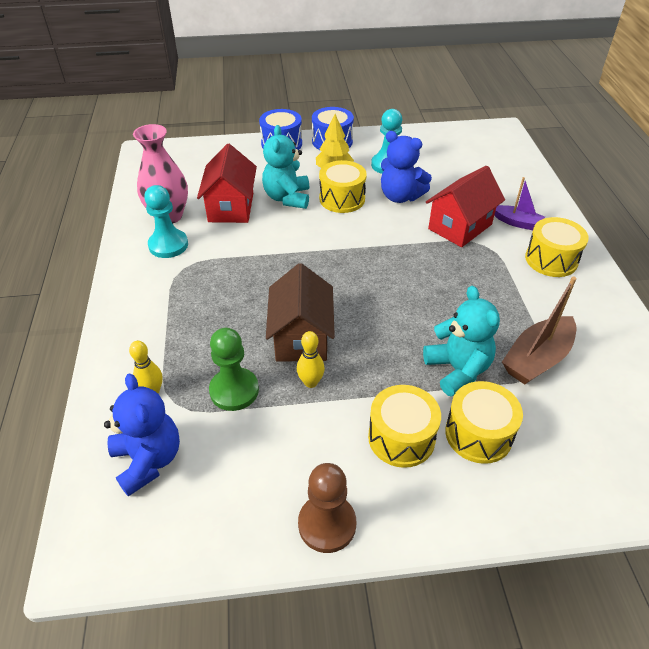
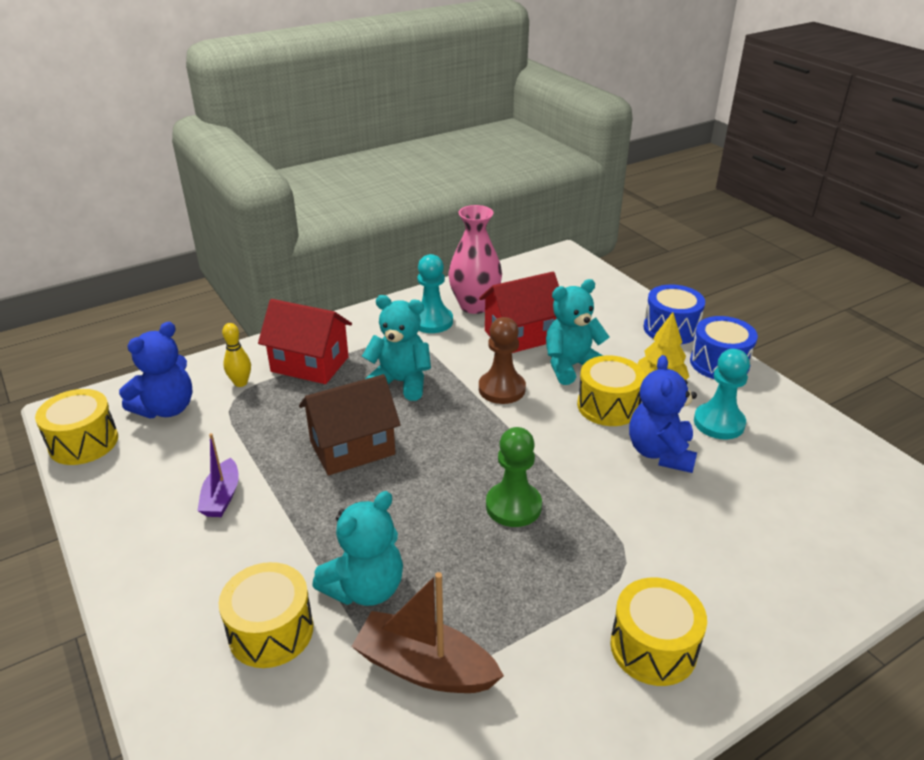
camera: 65 degrees right, 10 degrees down
(234, 390) = (261, 428): green pawn -> green pawn (513, 506)
(237, 287) = (400, 382): none -> turquoise teddy bear
(310, 382) = (293, 474): yellow bowling pin -> none
(327, 524) = (122, 538): brown pawn -> brown pawn (501, 389)
(401, 437) = (243, 564): yellow drum -> yellow drum (83, 442)
(460, 227) = (645, 526): red house -> red house (310, 364)
(517, 223) = (711, 588): purple boat -> purple boat (222, 497)

